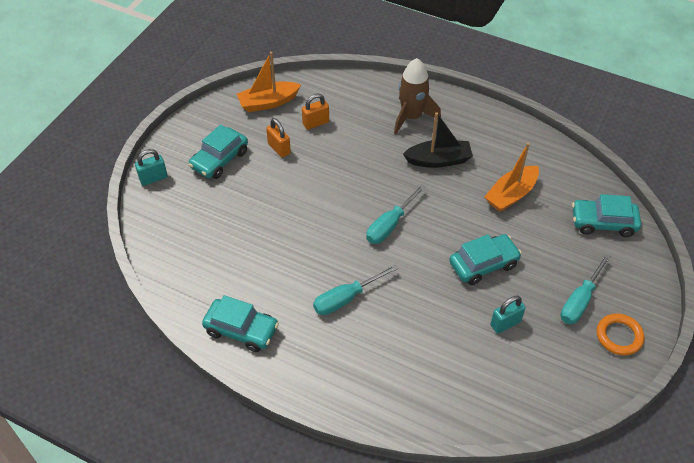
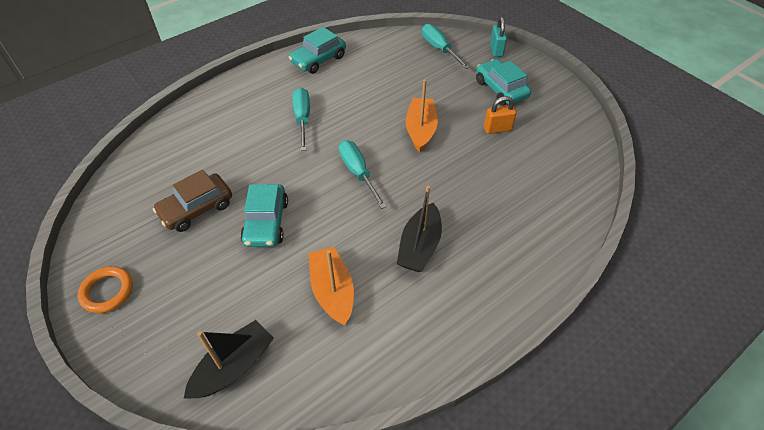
camera: 115 degrees right, 0 degrees up
(268, 102) = (568, 139): orange boat -> orange boat (420, 130)
(316, 123) = (523, 165): orange padlock -> none
(411, 117) = (499, 250): brown rocket -> none
(505, 323) = (197, 209): turquoise padlock -> brown car
(580, 301) = (167, 280): turquoise screwdriver -> turquoise screwdriver (439, 49)
(603, 223) = (234, 366): turquoise car -> black boat

